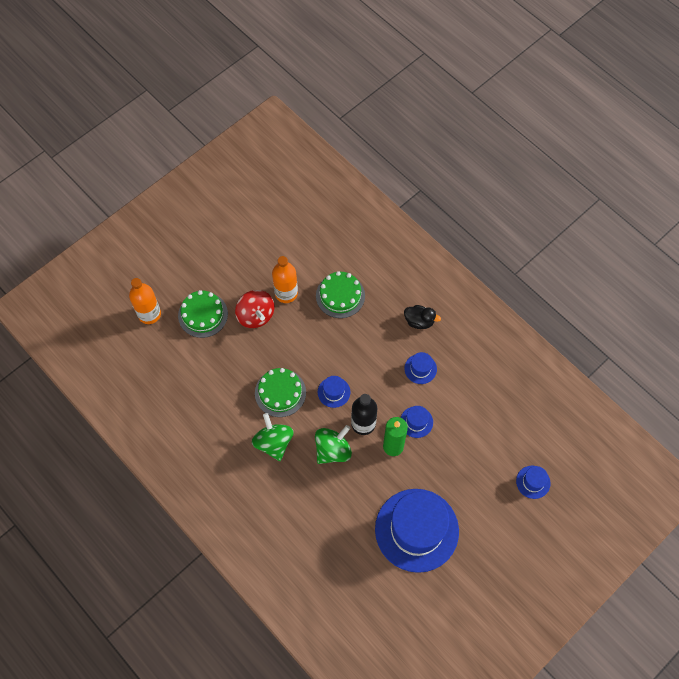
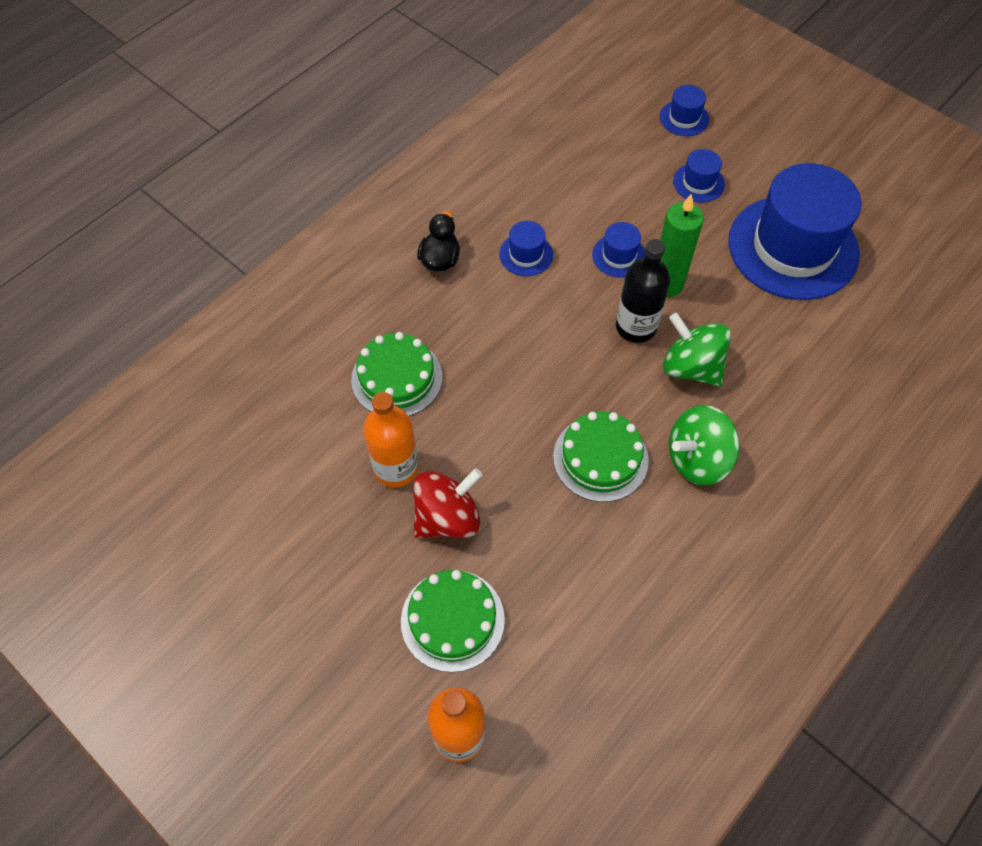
camera: 95 degrees left, 5 degrees down
(334, 392) = (586, 374): blue hat -> blue hat (698, 182)

